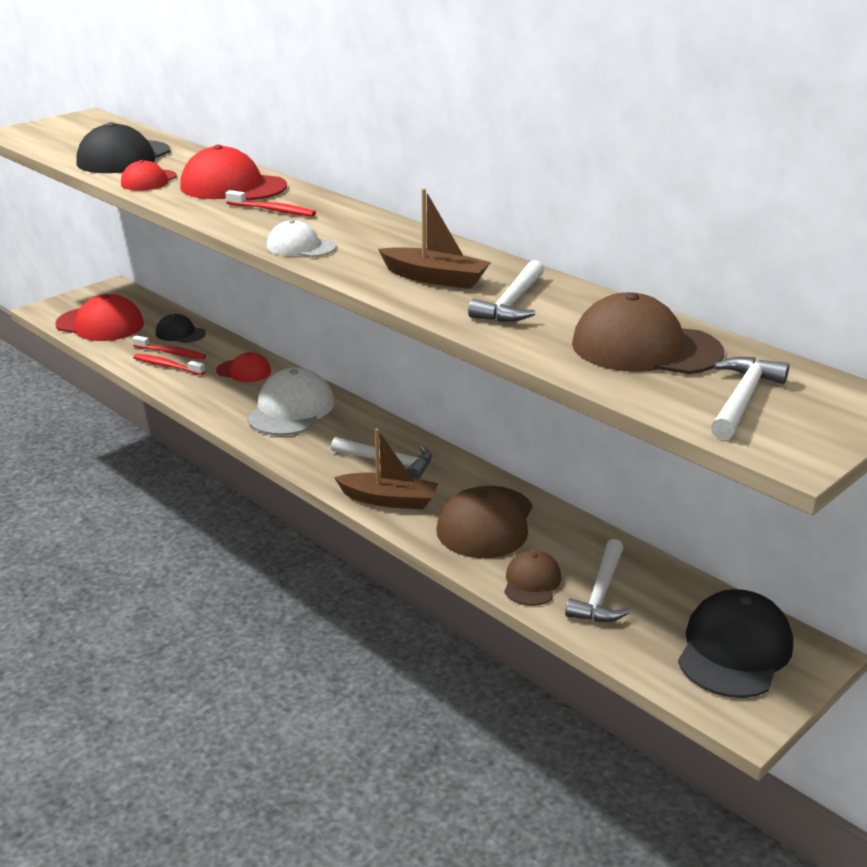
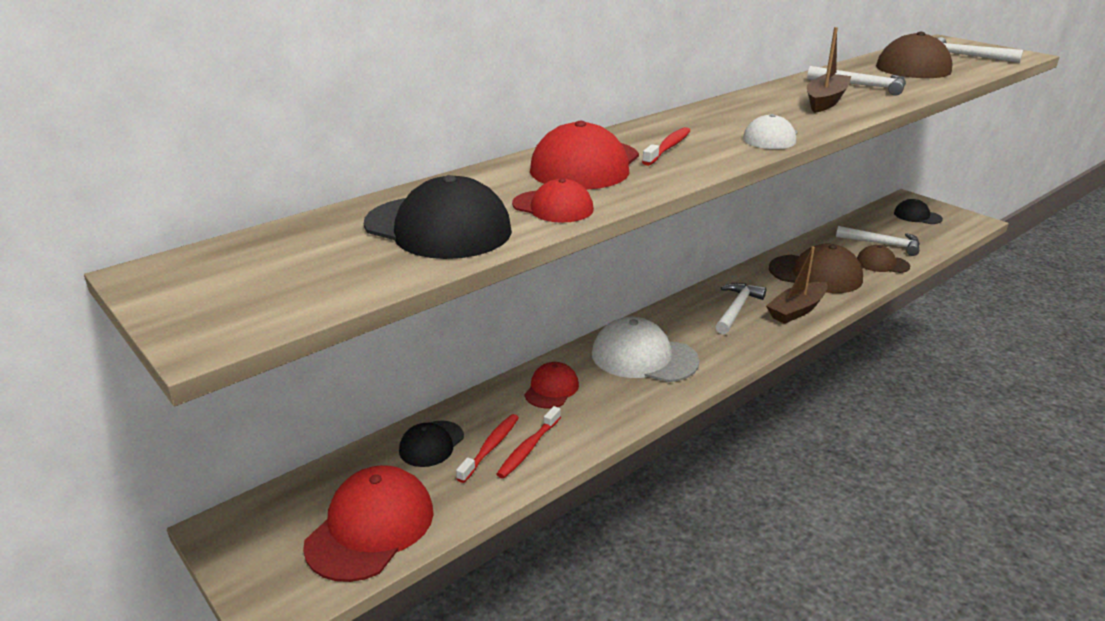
camera: 85 degrees left, 0 degrees up
(389, 500) = (797, 310): brown boat -> brown boat turned 150 degrees counterclockwise
(734, 649) = (917, 216): black cap -> black cap, size x0.57

